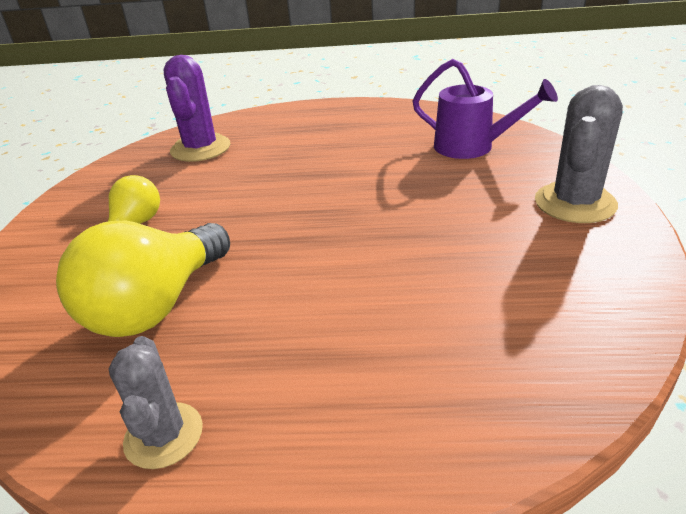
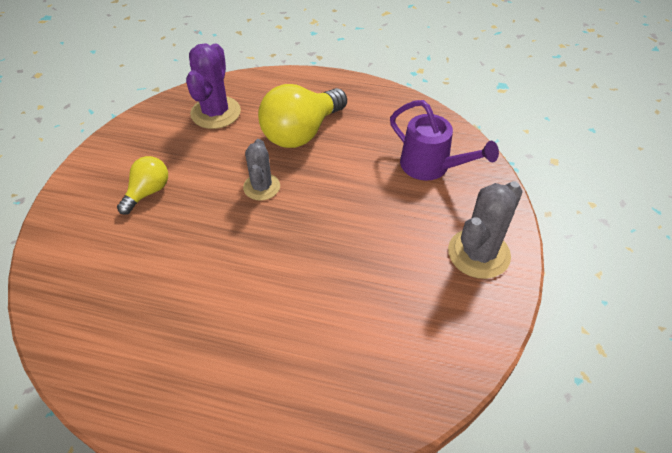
camera: 10 degrees right, 15 degrees up
(156, 306) = (146, 277): yellow light bulb -> yellow light bulb (301, 132)
(164, 435) = (130, 385): grey cactus -> grey cactus (261, 187)

